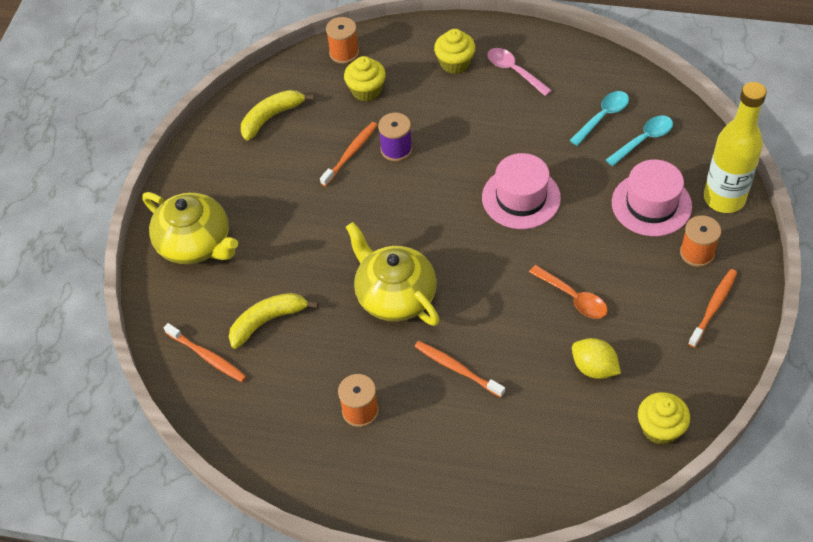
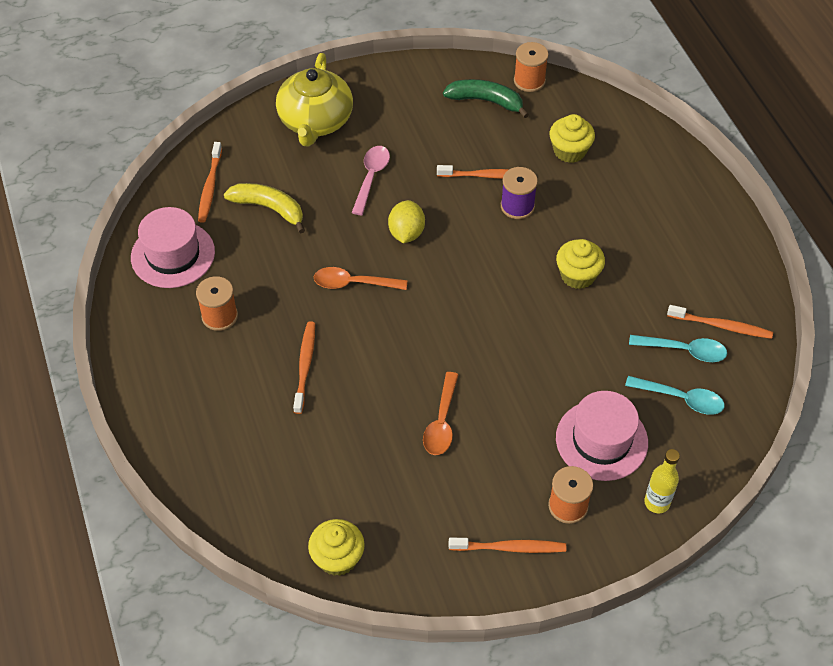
camera: 55 degrees right, 0 degrees up
(271, 117) = (486, 101): yellow banana -> green banana
(344, 53) = (601, 113): orange spool -> orange spool (529, 81)
(395, 295) = (353, 283): yellow teapot -> orange spoon
(455, 63) = (657, 200): yellow cupcake -> yellow cupcake (578, 275)
(514, 71) = (685, 251): pink spoon -> pink spoon (371, 177)
(521, 198) = (531, 328): pink hat -> pink hat (173, 254)
(594, 368) = (372, 474): yellow lemon -> yellow lemon (406, 233)
(595, 85) = (722, 326): none -> orange toothbrush
(724, 198) = (657, 502): yellow bottle -> yellow bottle, size x0.52

